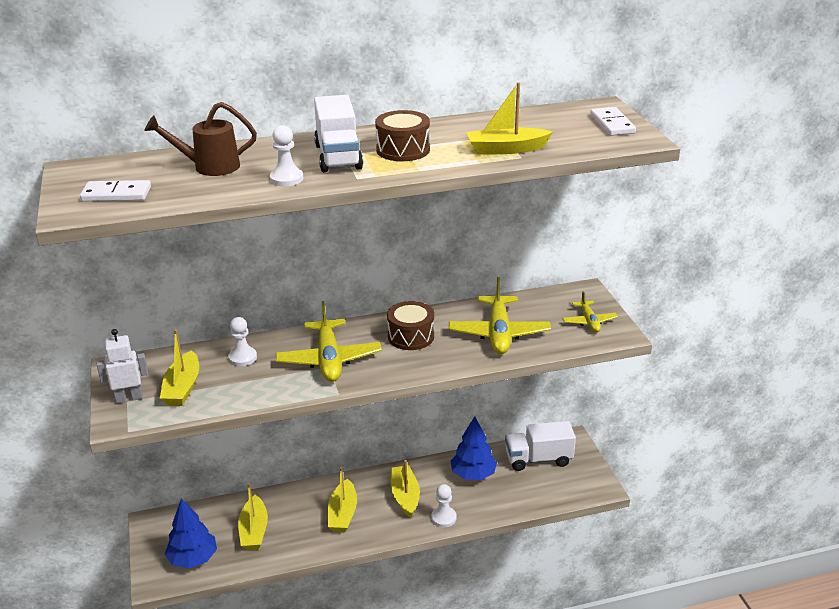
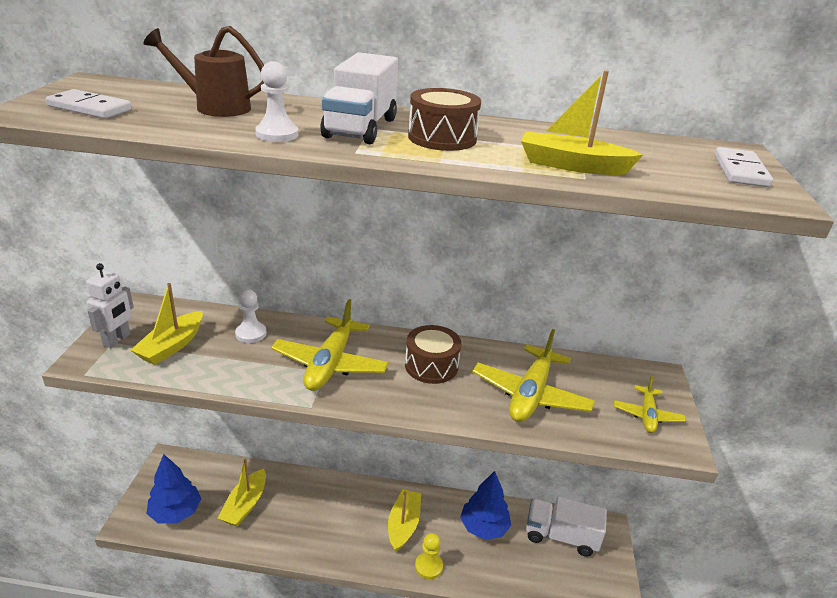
camera: 20 degrees right, 0 degrees up
(129, 398) = (117, 340): white robot -> white robot turned 105 degrees clockwise
(343, 513) = (334, 520): yellow boat -> none
(443, 518) = (428, 566): white pawn -> yellow pawn

